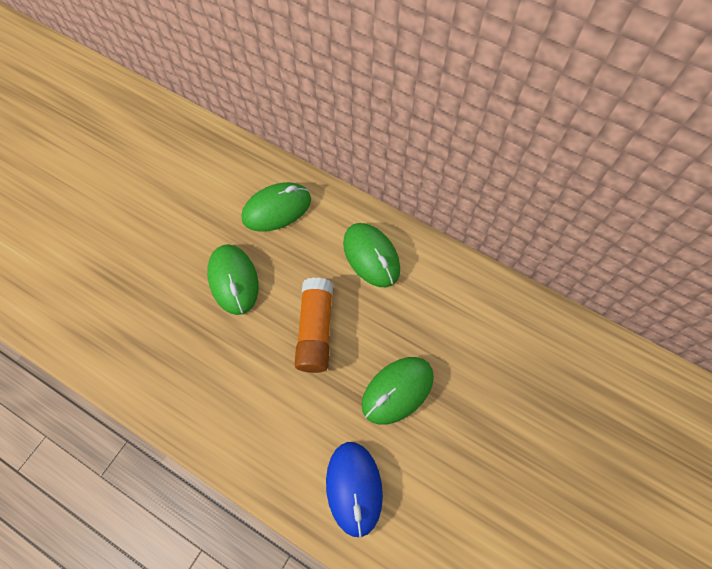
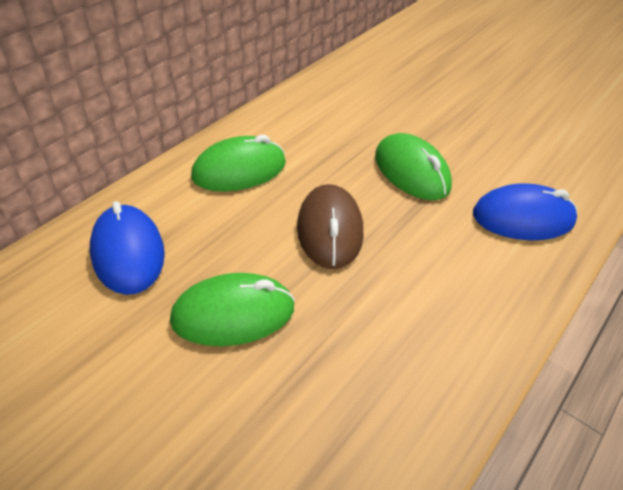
camera: 85 degrees left, 20 degrees down
(277, 209) = (128, 253): green mouse -> blue mouse
(315, 330) = (330, 230): orange glue stick -> brown mouse

